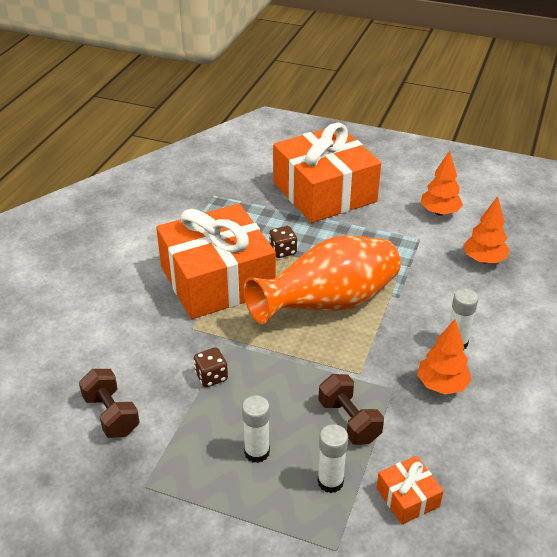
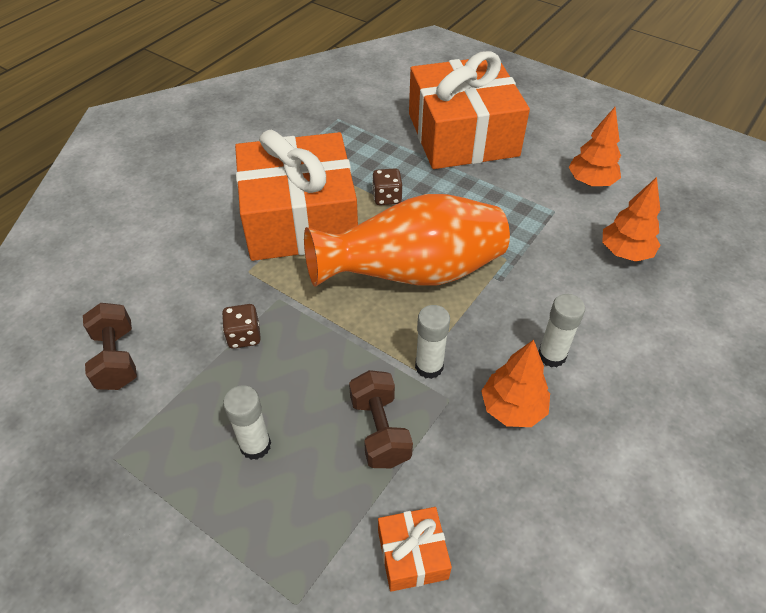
camera: 15 degrees right, 10 degrees up
(330, 482) = (326, 507): white glue stick -> white glue stick (429, 366)

